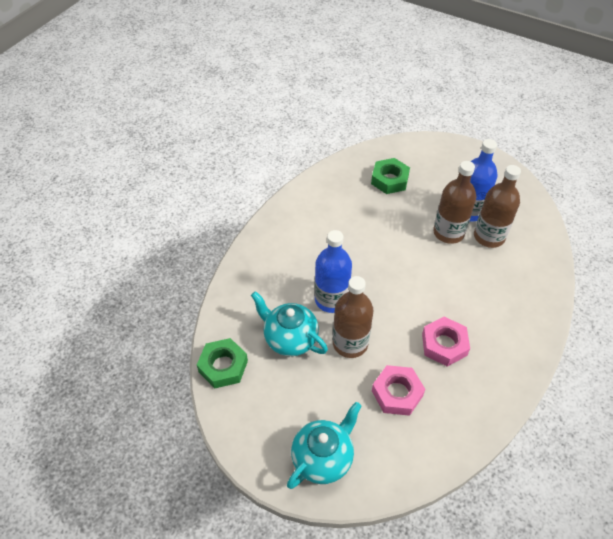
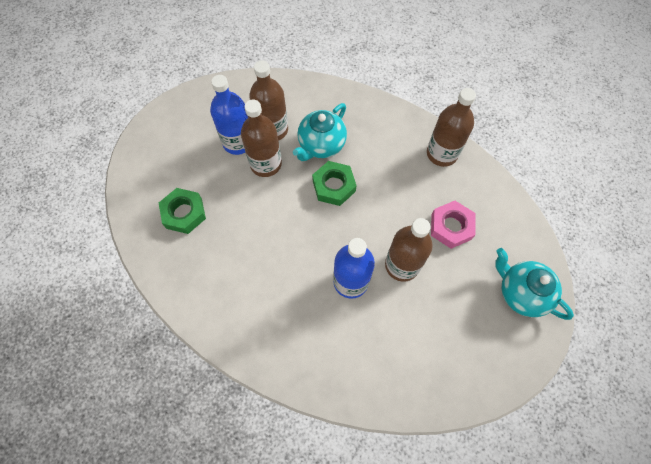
camera: 90 degrees left, 15 degrees up
(223, 366) = (438, 394): green nut -> green nut (334, 186)
(289, 339) = (400, 324): turquoise teapot -> turquoise teapot (321, 145)
(444, 344) = (398, 183): pink nut -> none
(490, 392) = (442, 154): none -> brown bottle

